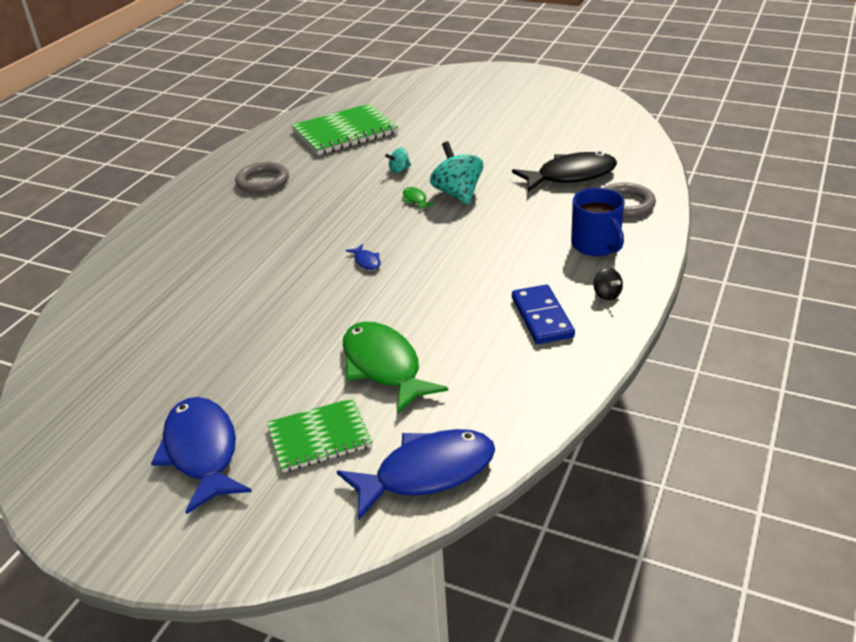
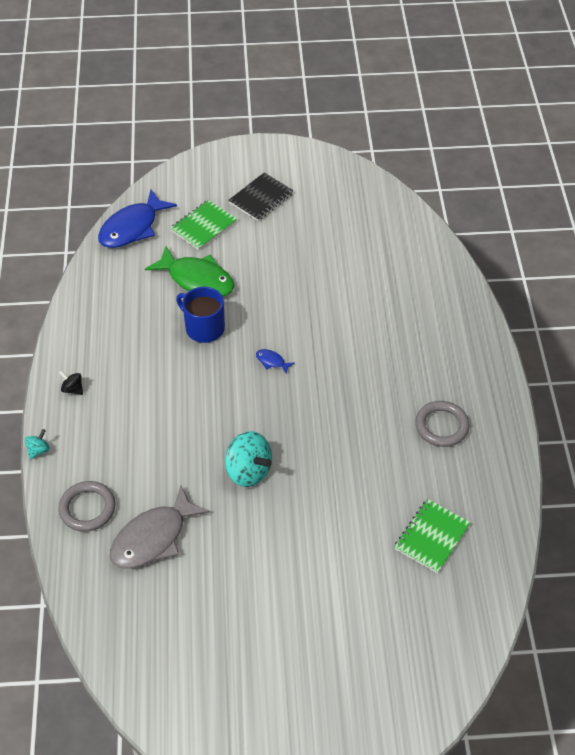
camera: 150 degrees right, 15 degrees up
(202, 452) = (261, 198): blue fish -> black notebook
(345, 132) = (432, 537): green notebook -> green notebook, size x0.65
(399, 170) = (326, 489): turquoise spinning top -> turquoise spinning top (38, 450)
(415, 199) = (281, 449): green fish -> none
(542, 317) = (112, 352): blue domino -> none
(570, 176) = (153, 538): black fish -> grey fish
(596, 245) = (97, 442): blue mug -> blue mug (204, 328)

